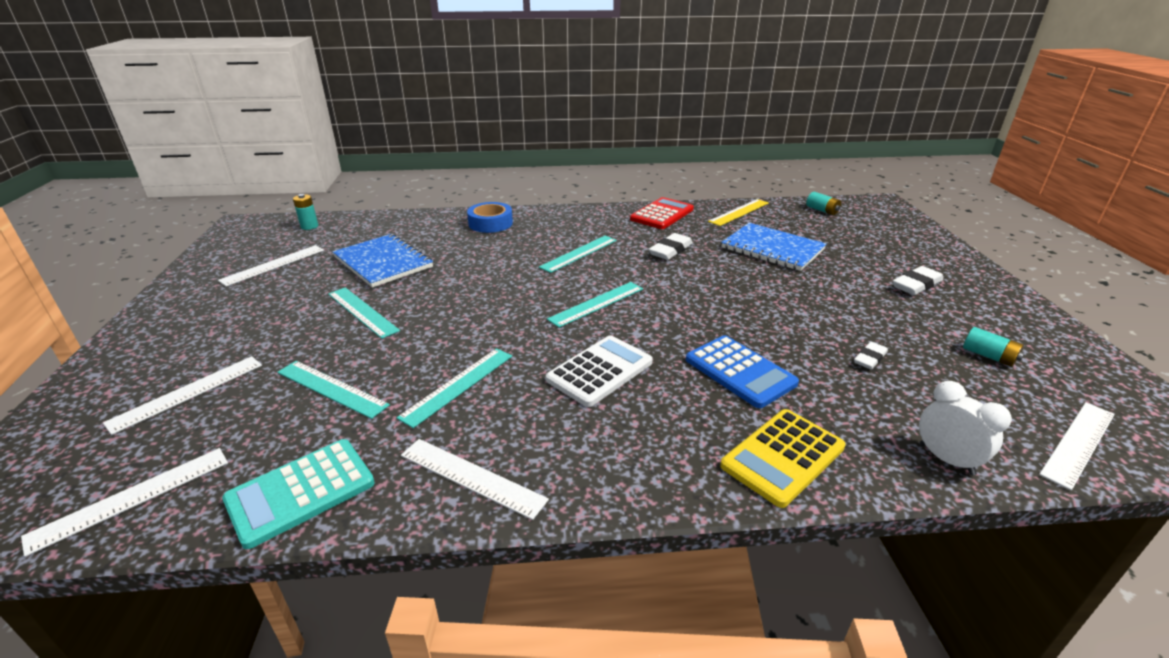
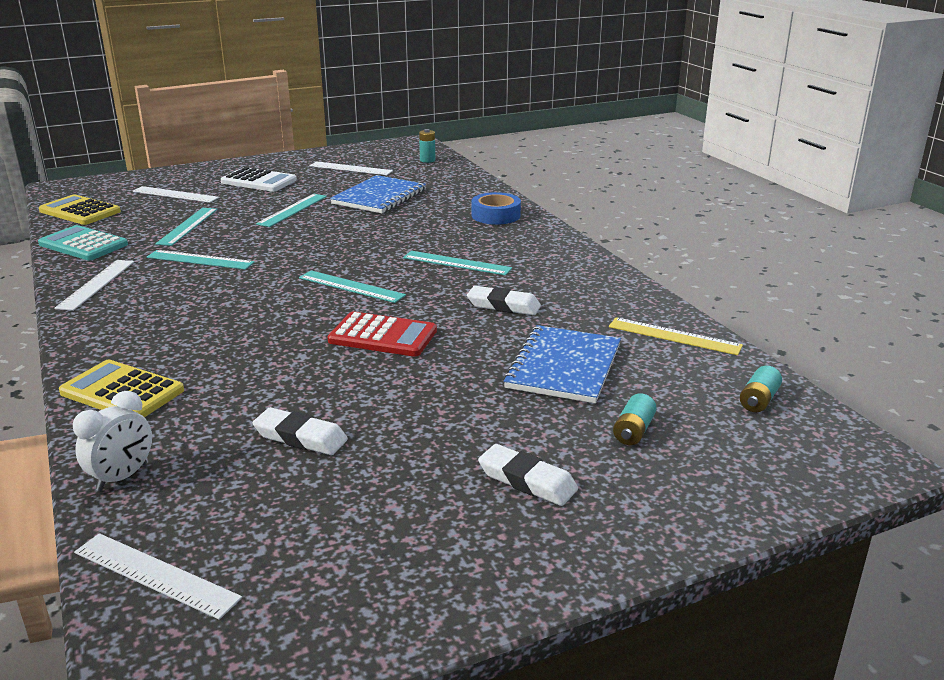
camera: 70 degrees right, 5 degrees down
(131, 498) = (80, 211): white ruler -> yellow calculator
(600, 371) = (233, 304): white calculator -> white calculator (259, 181)
(662, 214) = (609, 289): red calculator -> red calculator (383, 336)
(740, 371) = (250, 364): blue calculator -> none
(869, 358) = (300, 437): white eraser -> white eraser, size x1.54
(988, 356) = (338, 528): turquoise battery -> turquoise battery (633, 431)

